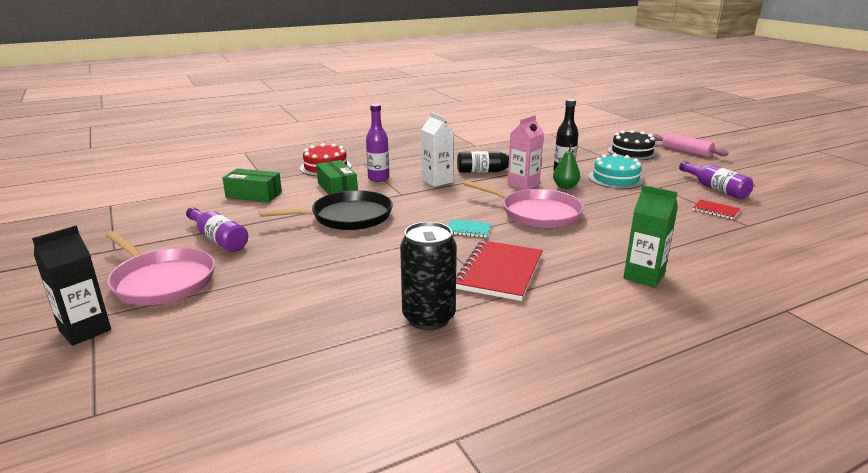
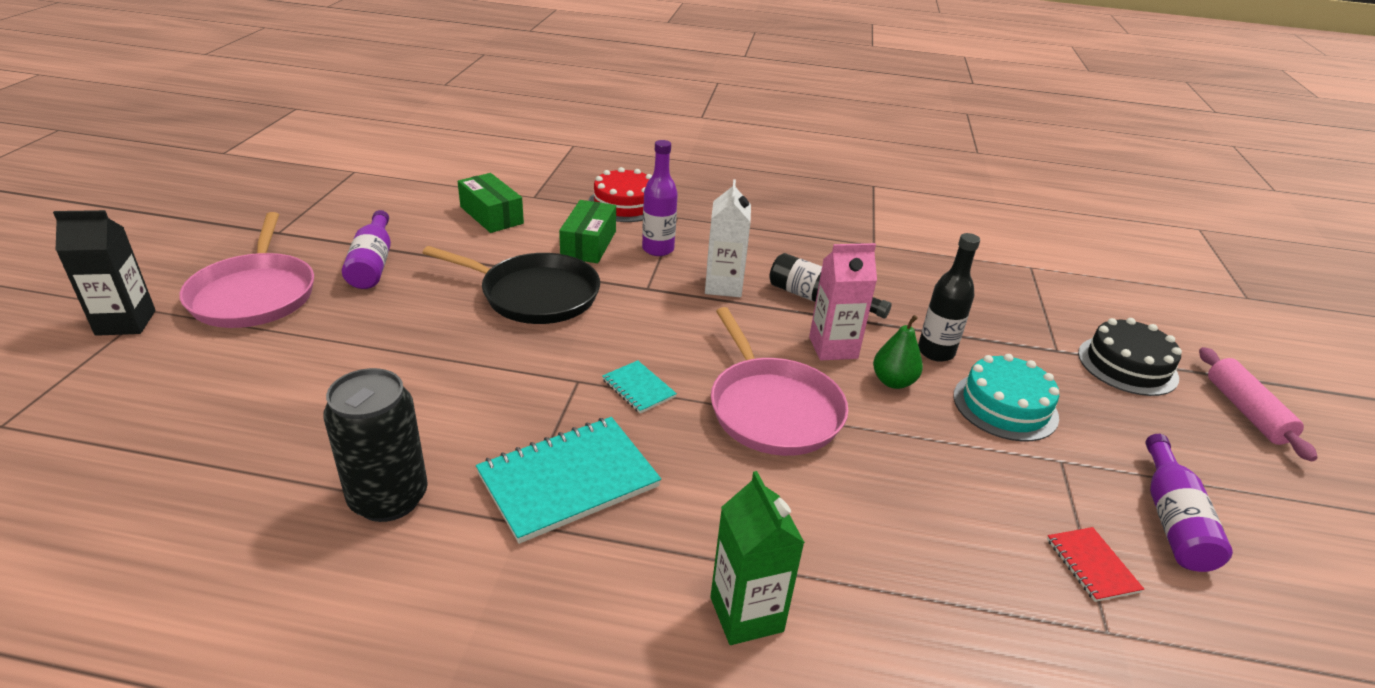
camera: 35 degrees right, 10 degrees up
(499, 272) = (568, 480): red notebook -> turquoise notebook

